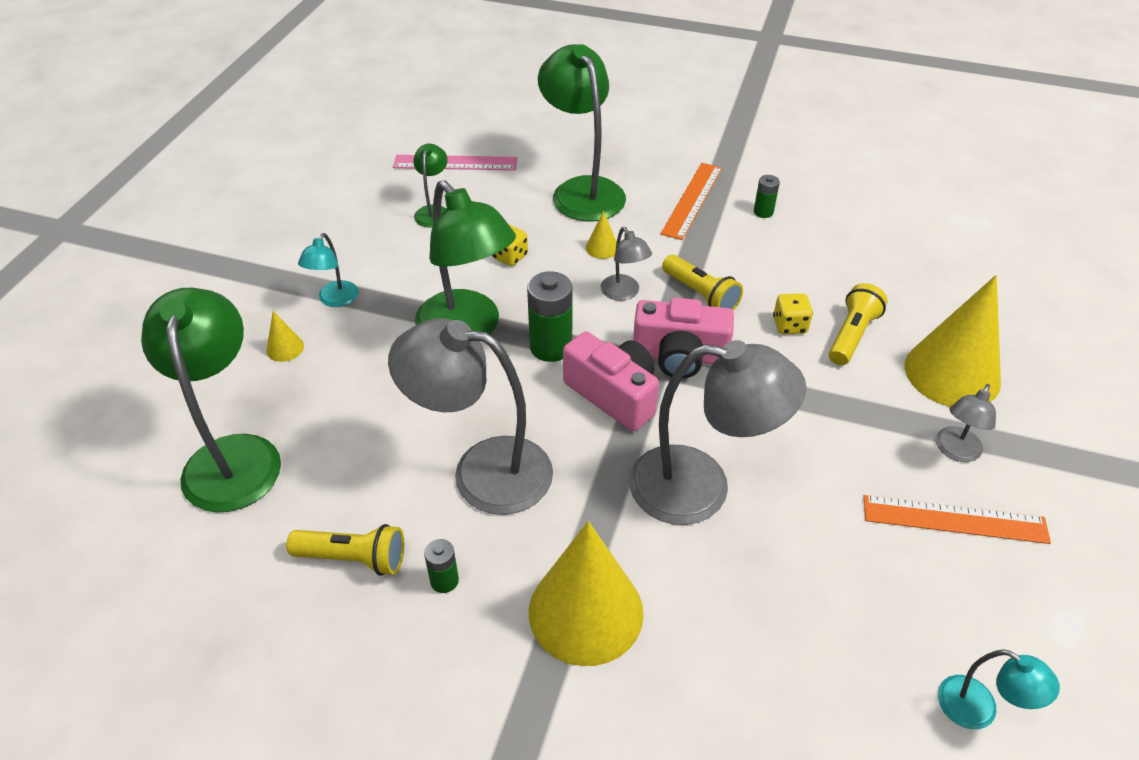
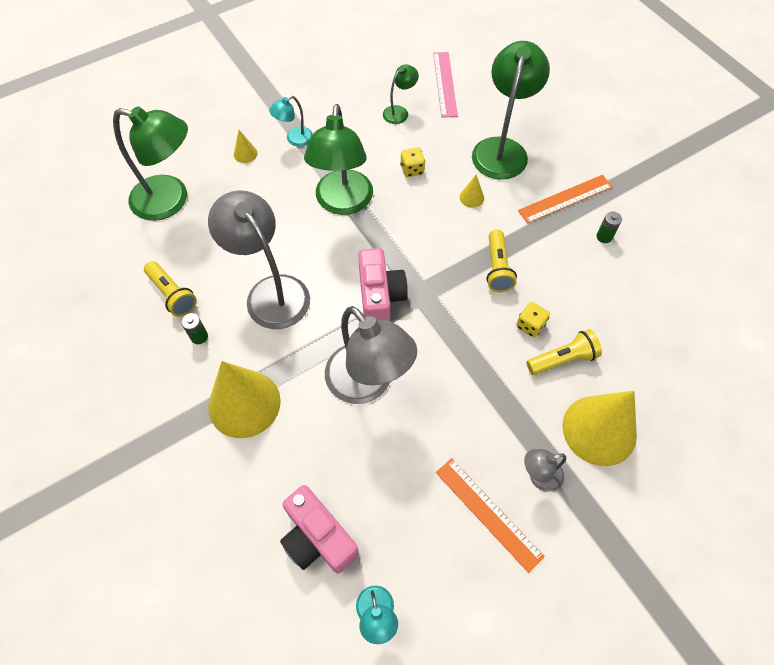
camera: 40 degrees right, 15 degrees up
(233, 455) = (171, 200): green lamp -> green lamp turned 75 degrees clockwise
(455, 163) = (444, 84): pink ruler -> pink ruler turned 45 degrees clockwise
(551, 347) = (376, 243): green battery -> none
(624, 293) = (452, 236): grey lamp -> none
(679, 356) = (441, 299): pink camera -> pink camera (317, 538)

